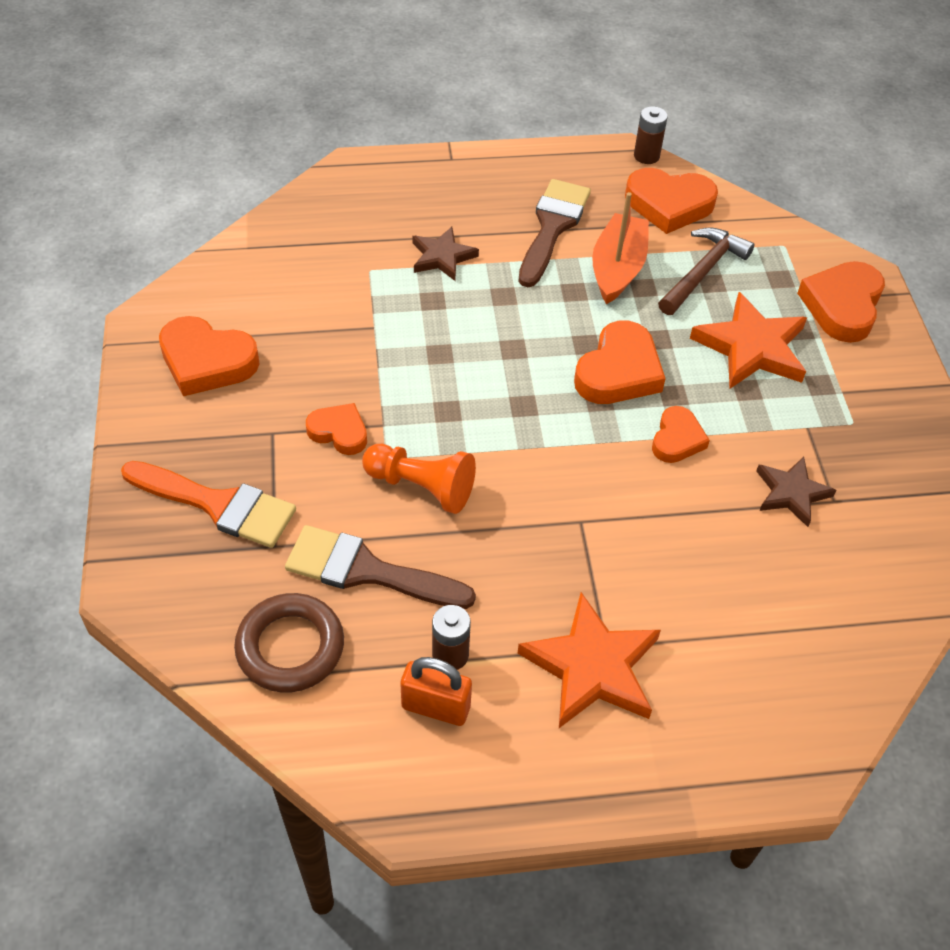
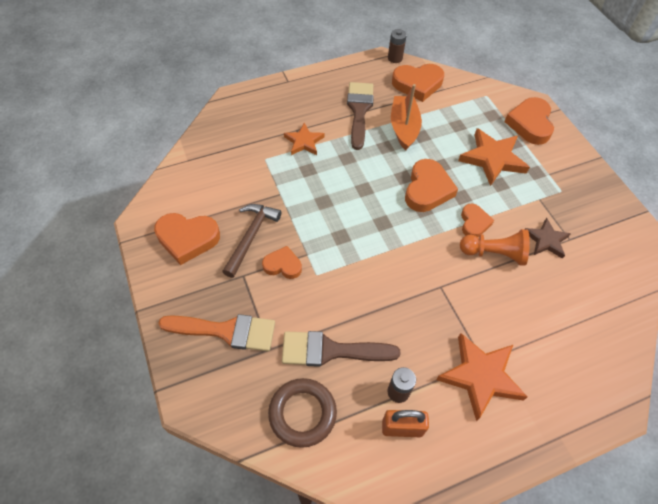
camera: 15 degrees left, 5 degrees up
(421, 487) = (343, 288): orange pawn -> orange pawn (494, 253)
(442, 257) = (304, 142): brown star -> orange star
(702, 272) = (450, 120): brown hammer -> brown hammer (251, 237)

